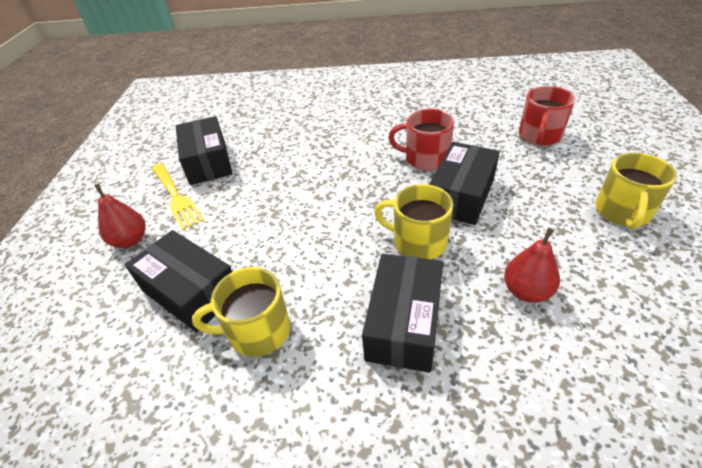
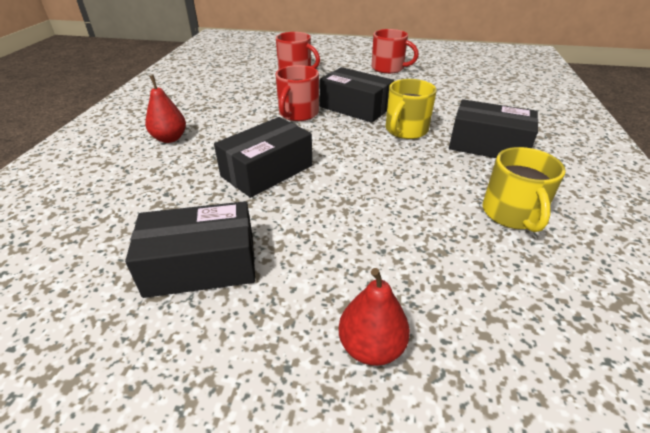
camera: 85 degrees left, 5 degrees down
(176, 197) = (277, 298): yellow fork -> none
(191, 291) = (469, 264): black box -> black box (267, 171)
(526, 291) = (454, 104): red pear -> red pear (170, 138)
(622, 212) = (388, 68): yellow mug -> red mug

